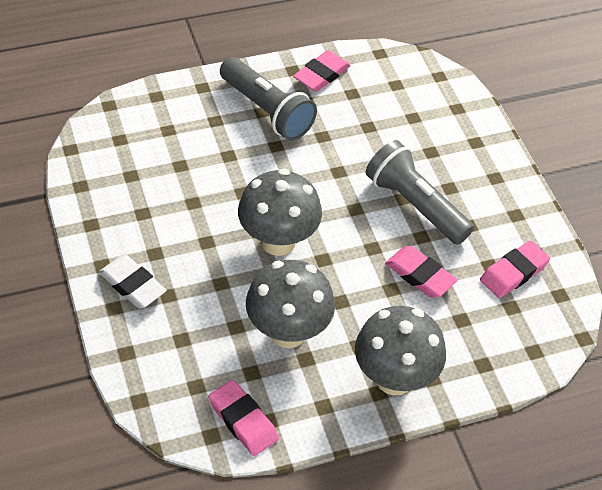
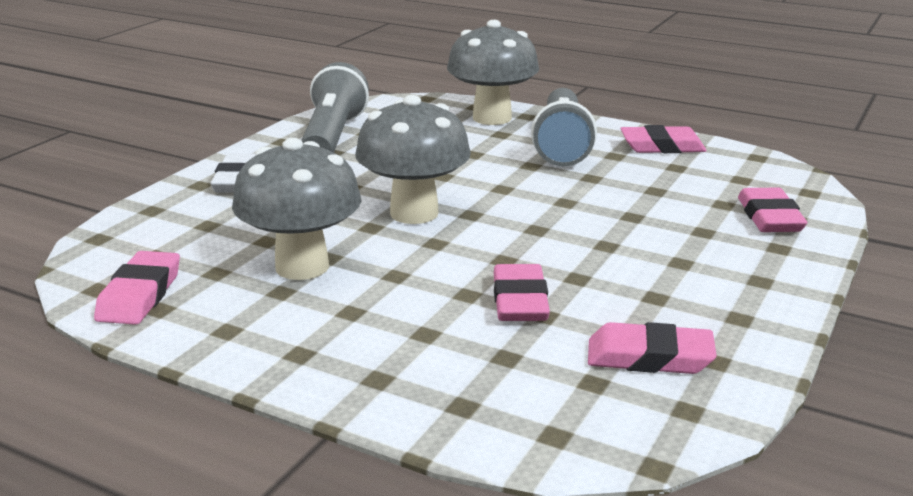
camera: 50 degrees right, 25 degrees down
(394, 378) = (336, 354): grey mushroom -> grey mushroom (492, 118)
(415, 205) = (611, 254): grey flashlight -> grey flashlight (332, 137)
(446, 116) = (769, 217): none -> pink eraser

